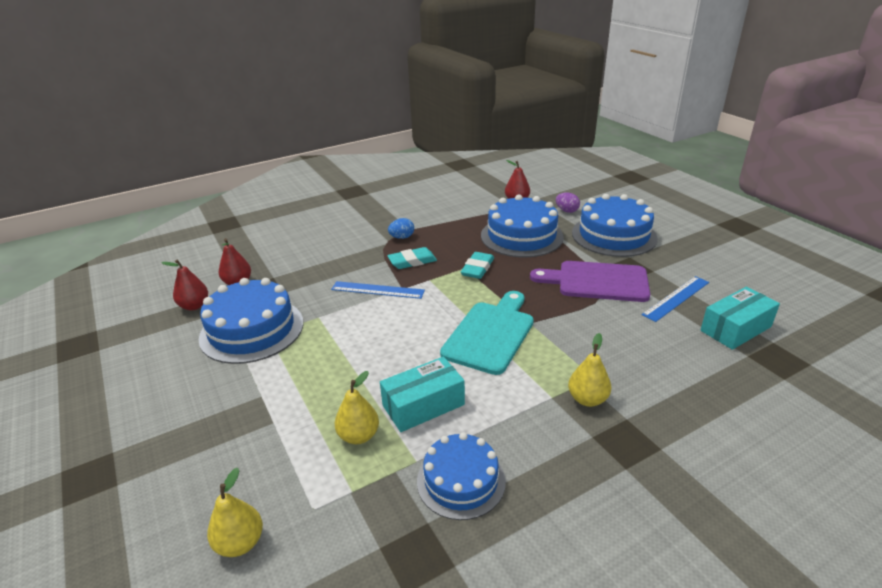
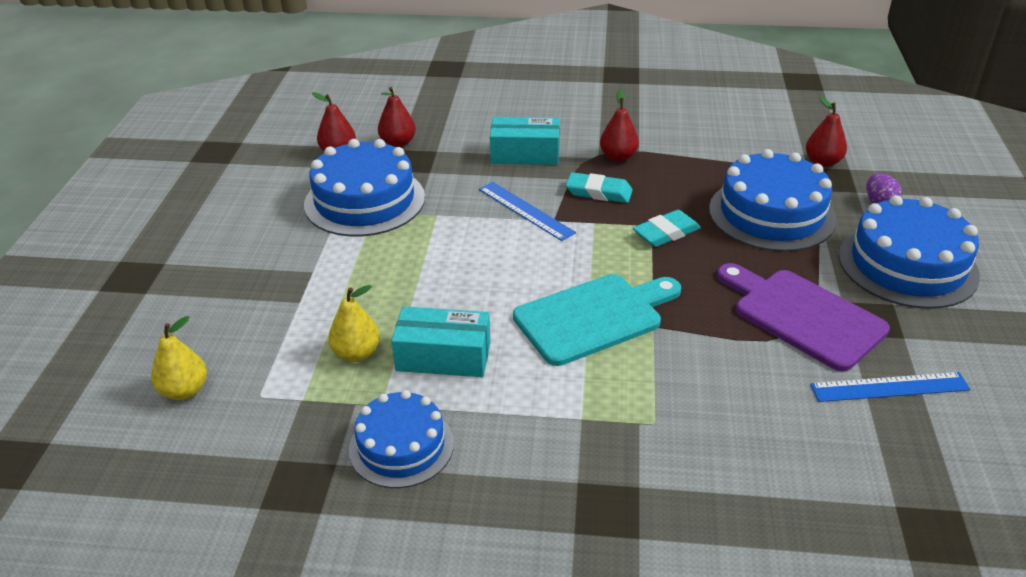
camera: 35 degrees right, 5 degrees up
(402, 237) = (618, 157): blue egg -> red pear
(587, 399) = (619, 442): yellow pear -> none
(735, 329) = (925, 466): turquoise box -> turquoise box (525, 154)

